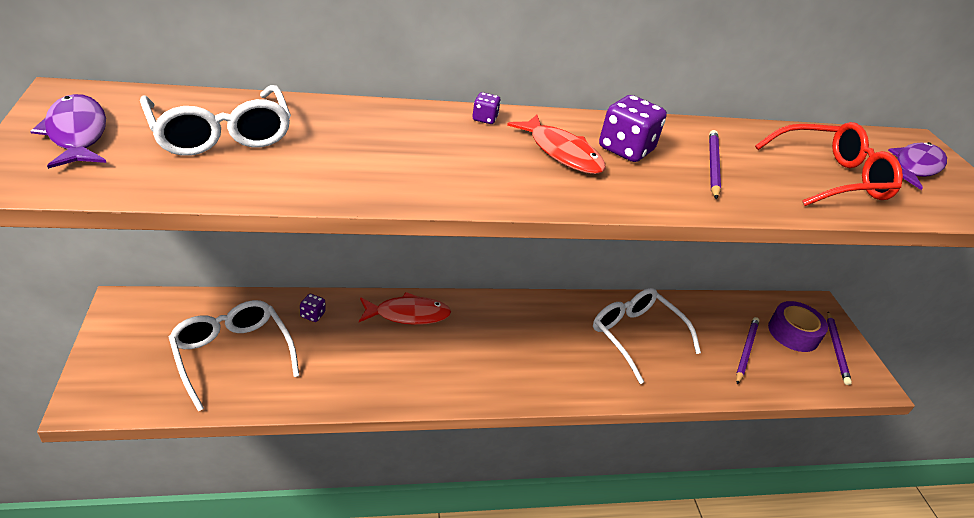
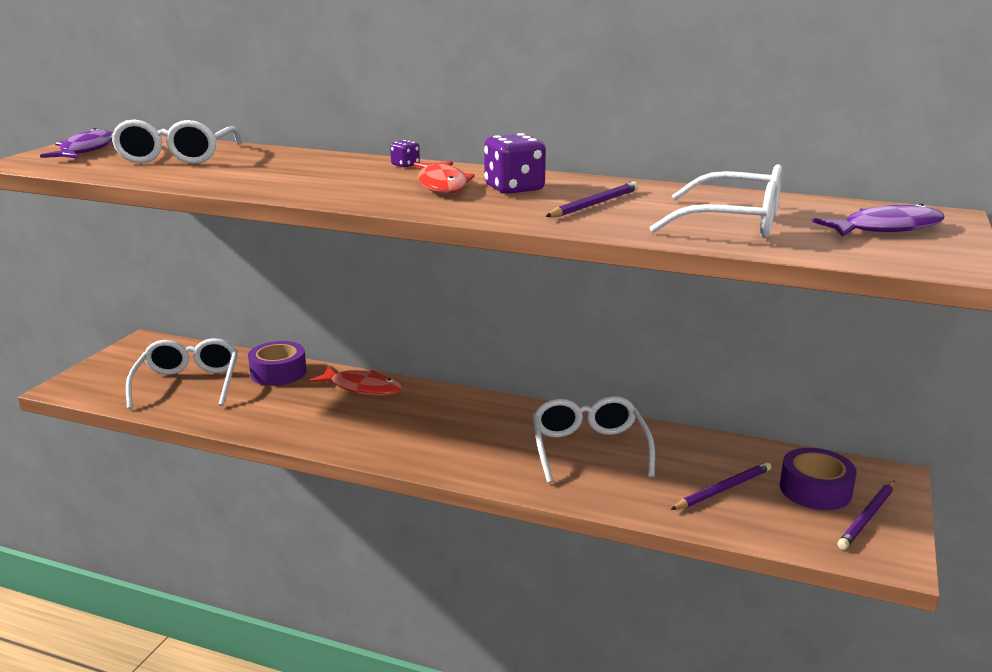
camera: 35 degrees right, 15 degrees down
(313, 315) = (278, 373): purple dice -> purple tape
(831, 178) = (735, 223): red glasses -> white glasses

